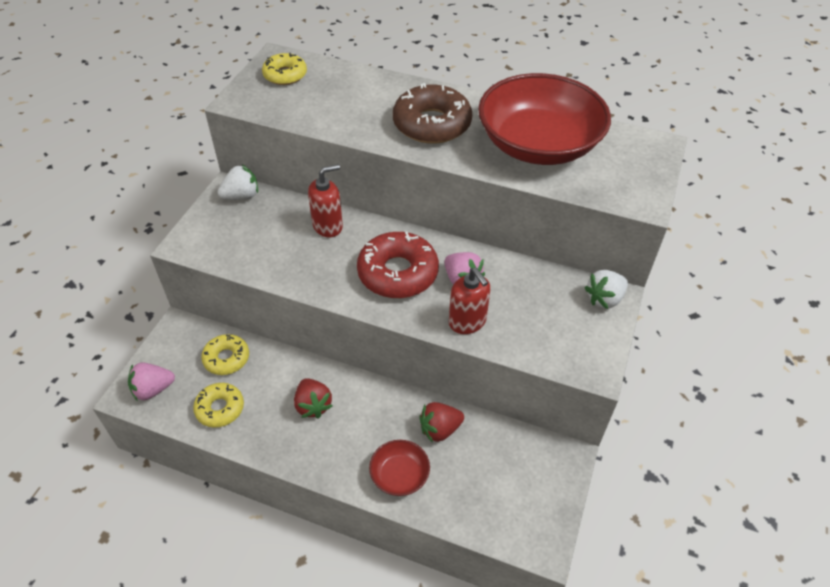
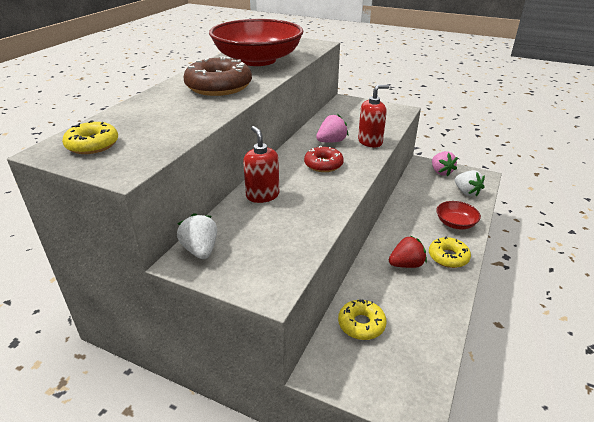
camera: 85 degrees left, 15 degrees down
(153, 389) = (407, 386): pink strawberry -> pink strawberry (441, 172)
(220, 408) = (420, 325): yellow donut -> yellow donut (448, 257)
(398, 273) = (323, 164): red donut -> red donut, size x0.60
(440, 429) = (415, 205): red strawberry -> none
(604, 299) = (347, 102): white strawberry -> white strawberry (466, 192)

